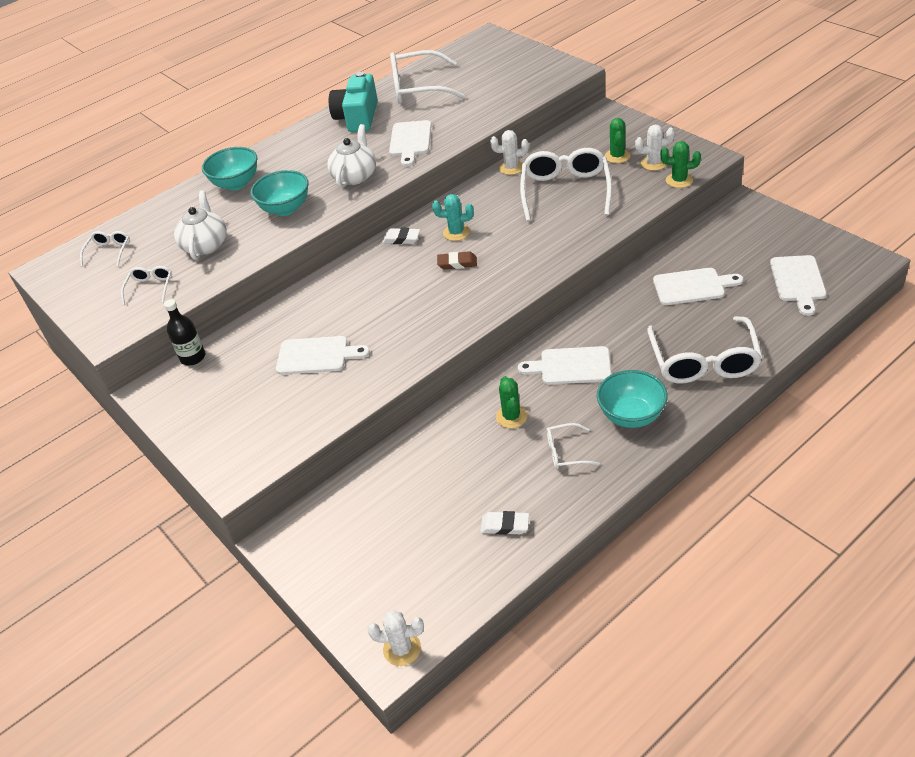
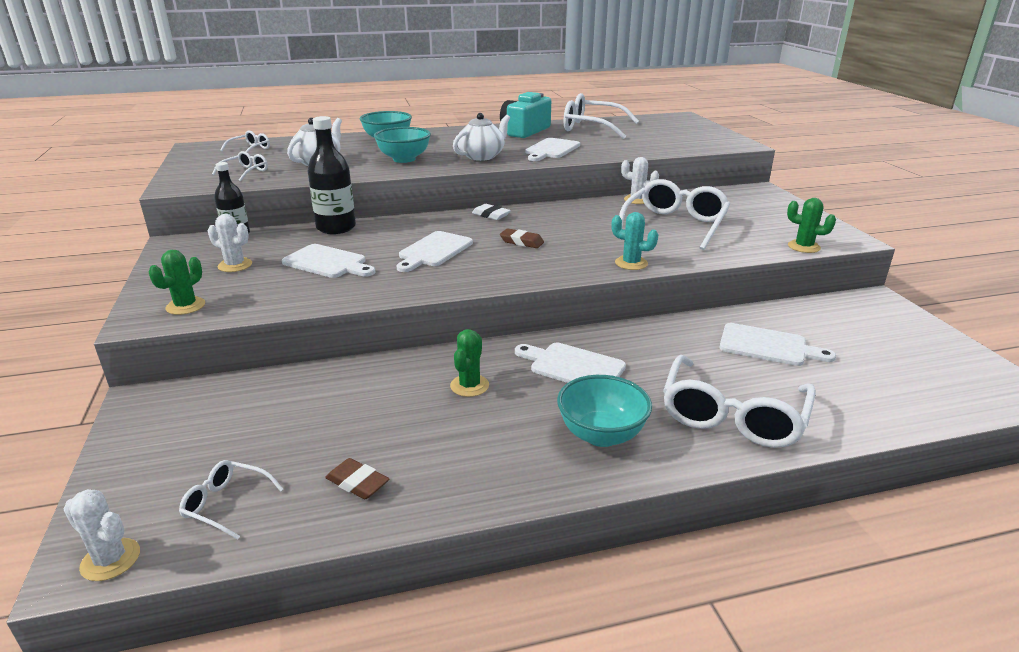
camera: 20 degrees right, 15 degrees down
(277, 311) = (336, 228): none -> black bottle
(456, 232) = (543, 224): turquoise cactus -> turquoise cactus (631, 263)
(505, 526) = (357, 483): white eraser -> brown eraser
(566, 452) = (495, 440): white glasses -> white glasses (226, 504)
(617, 156) = (749, 216): green cactus -> green cactus (185, 306)
(654, 163) = (784, 229): white cactus -> white cactus (235, 265)
(798, 281) = (909, 382): white cutting board -> white cutting board (434, 251)

